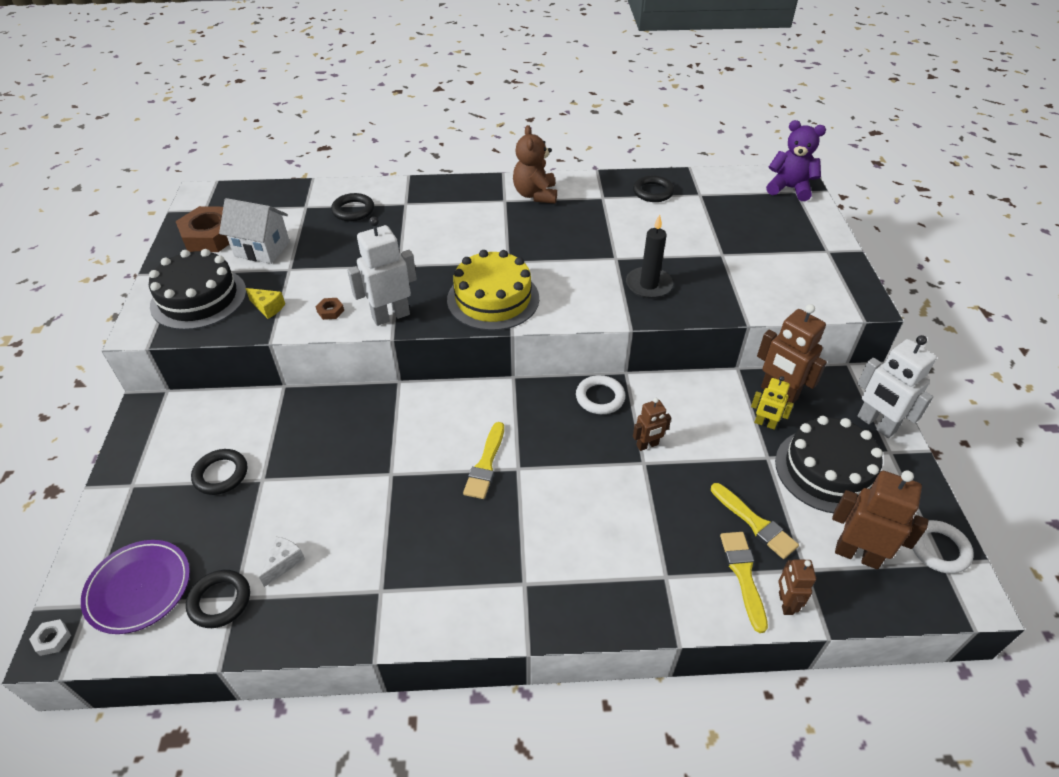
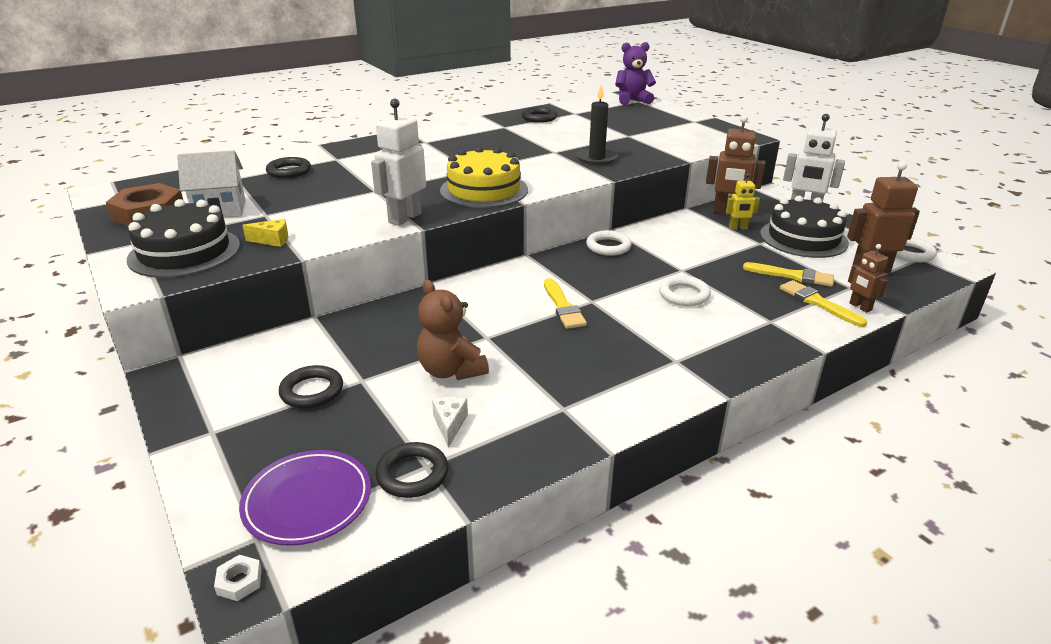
camera: 30 degrees left, 15 degrees down
(330, 311) = (341, 228): brown nut -> none
(535, 195) = (448, 135): brown teddy bear -> brown teddy bear (451, 370)
(612, 499) = (684, 295): none -> white ring
(647, 445) = (673, 260): brown robot -> none

